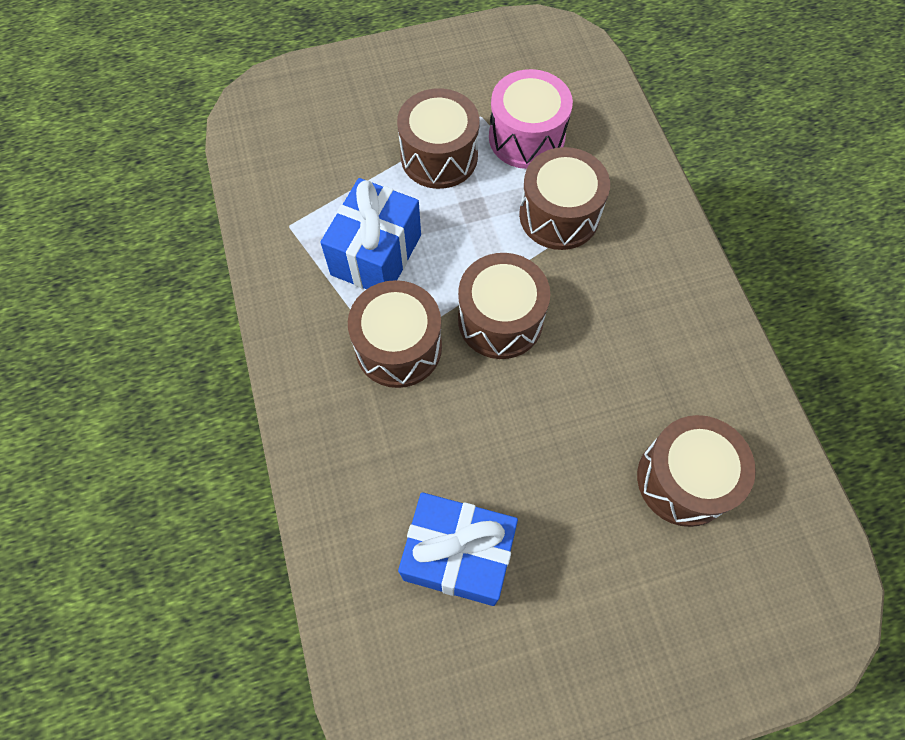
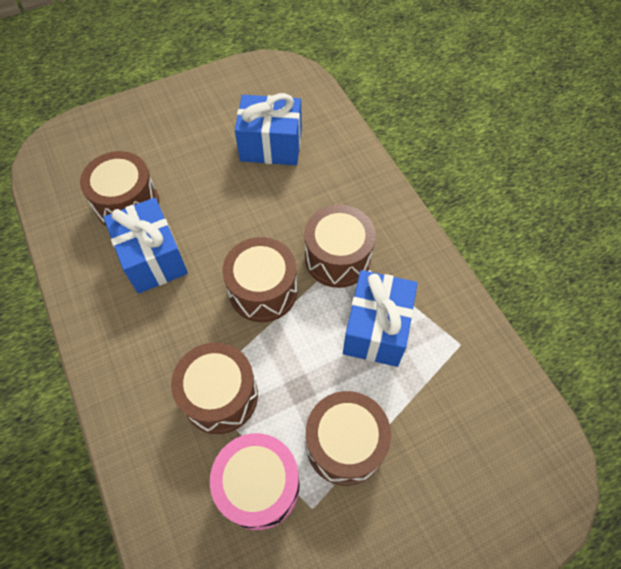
camera: 170 degrees right, 5 degrees down
(640, 385) = (153, 258): none -> blue gift

